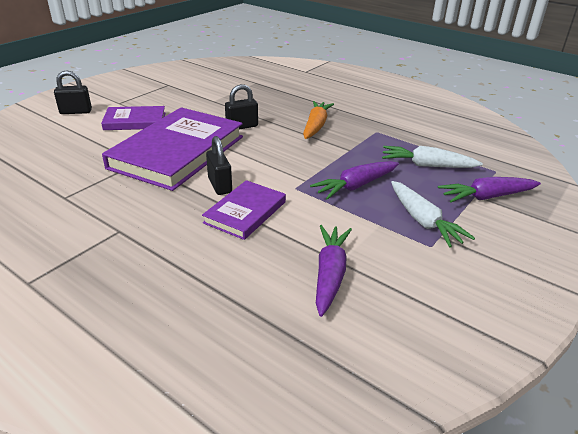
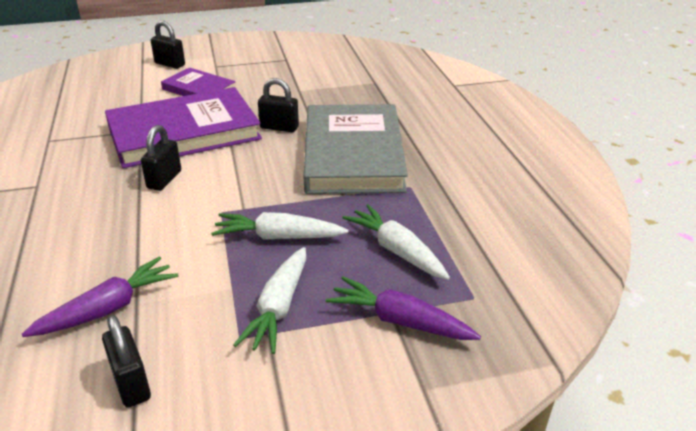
camera: 40 degrees right, 0 degrees up
(245, 212) = (142, 215): purple book -> none
(316, 126) = (353, 154): orange carrot -> grey book
(355, 186) = (278, 237): purple carrot -> white carrot
(421, 303) = (131, 384): none -> black padlock

